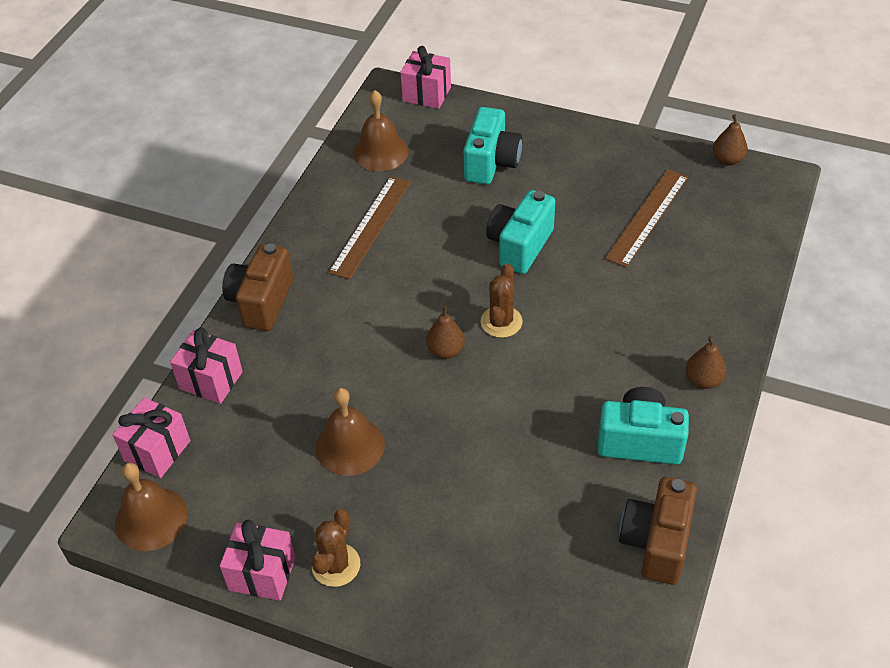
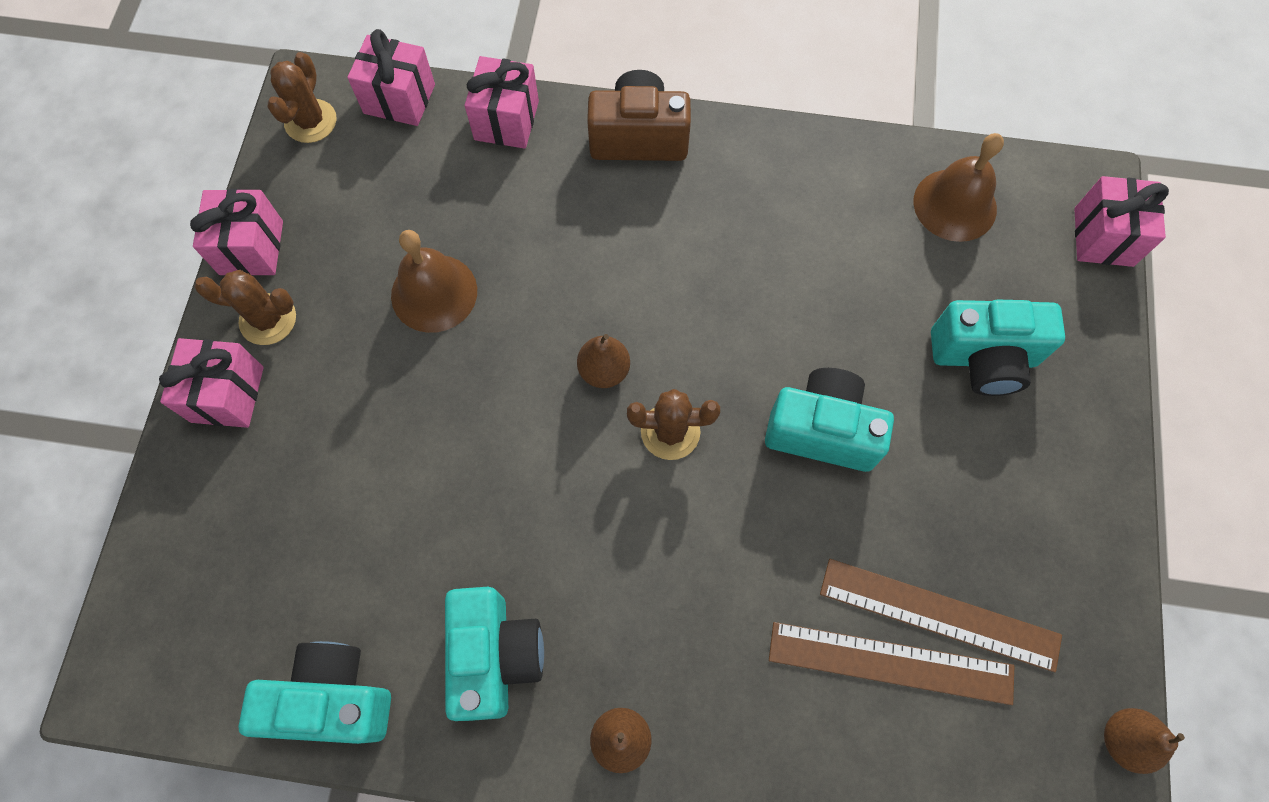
camera: 75 degrees right, 20 degrees up
(151, 519) = (310, 121): brown bell -> brown cactus
(371, 226) = (804, 228): brown ruler -> brown ruler (890, 663)
(396, 600) = (227, 394): none -> pink gift
(656, 542) = (333, 699): brown camera -> turquoise camera

